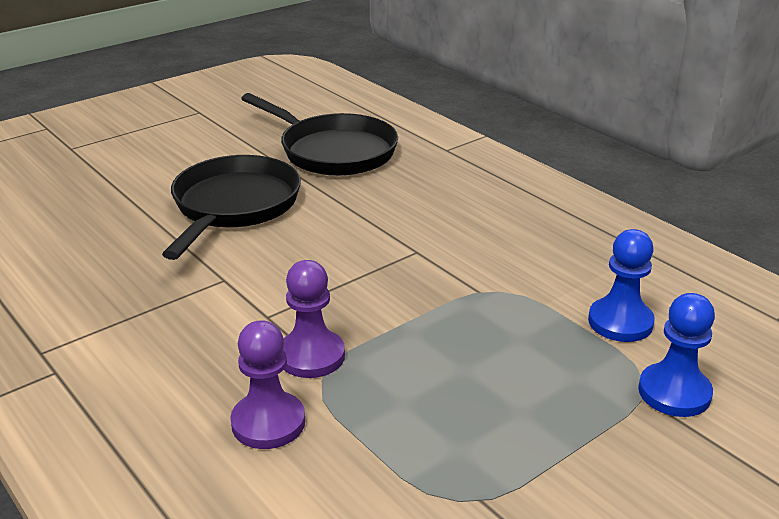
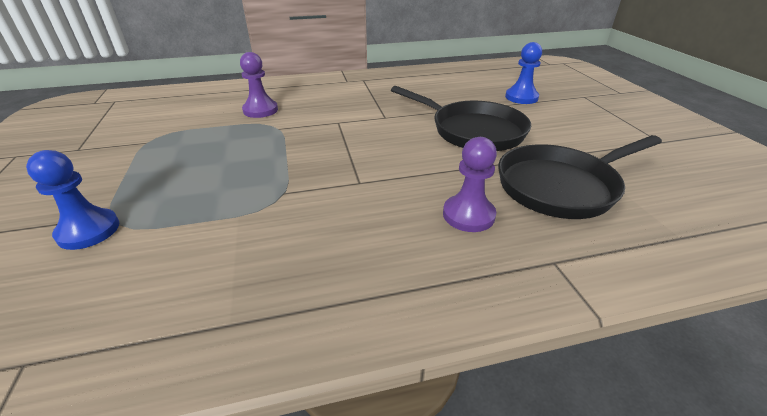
camera: 115 degrees right, 5 degrees up
(311, 356) = (291, 126): purple pawn -> purple pawn (468, 215)
(620, 322) = (172, 243): blue pawn -> blue pawn (521, 97)

